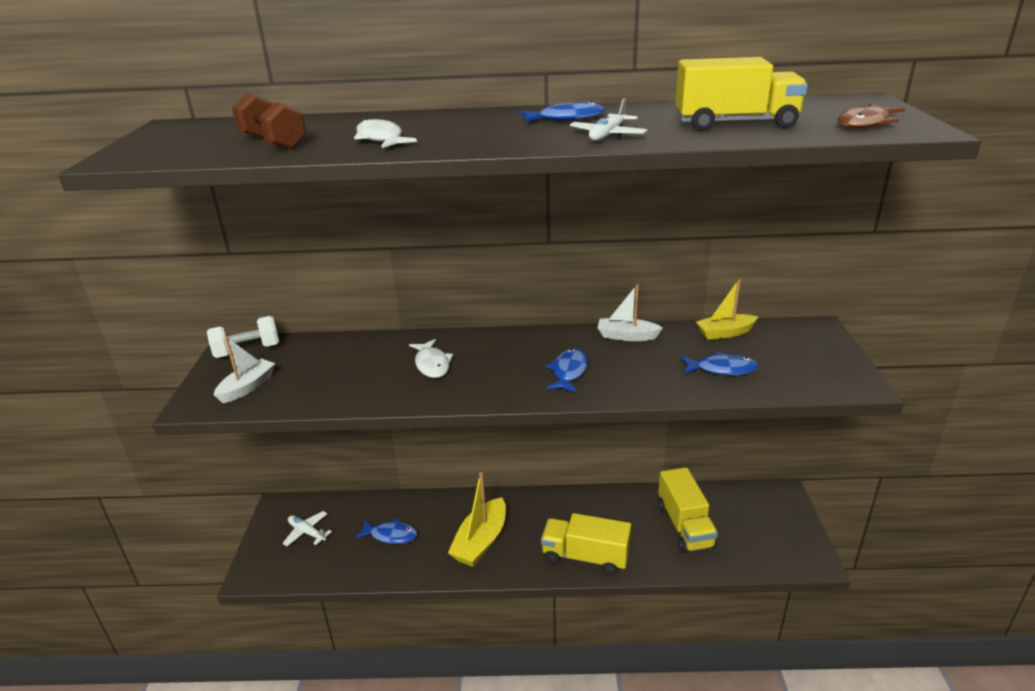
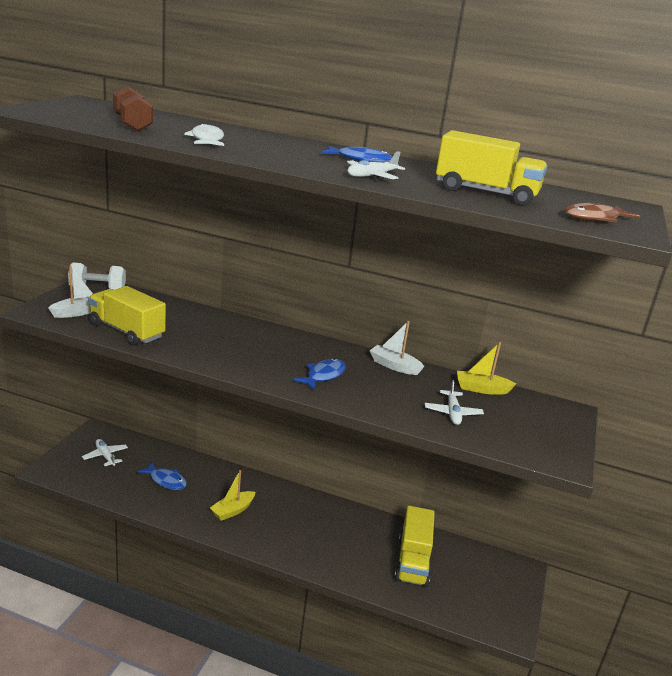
camera: 15 degrees right, 5 degrees down
(432, 364) = (222, 338): white fish -> none
(481, 541) = (232, 510): yellow boat -> yellow boat, size x0.65
(585, 557) = (310, 553): yellow truck -> yellow truck (126, 331)
(722, 369) = (452, 413): blue fish -> white plane

